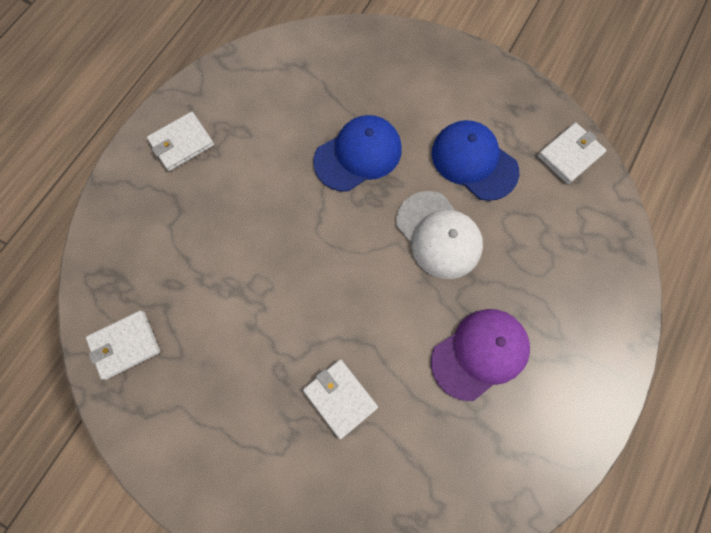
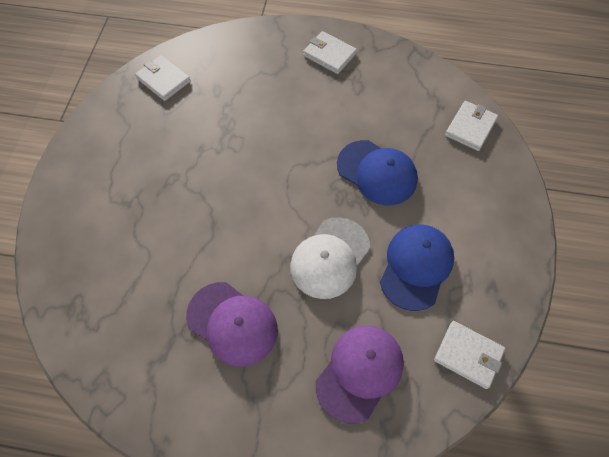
camera: 70 degrees right, 10 degrees down
(340, 398) = (163, 226): white wallet -> white wallet (470, 127)
(561, 250) = (360, 372): none -> purple cap

